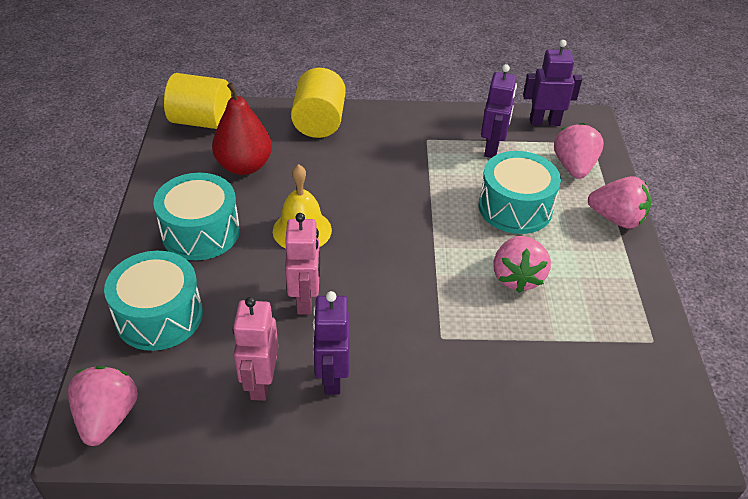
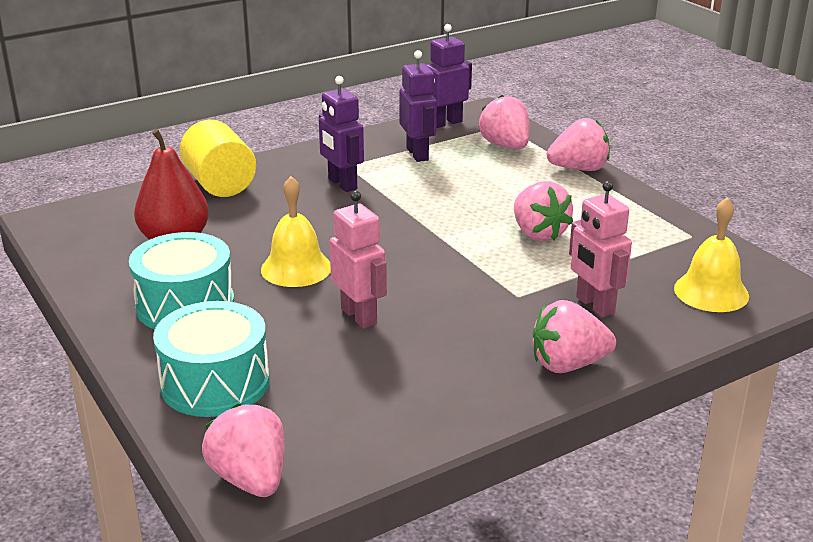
camera: 30 degrees left, 15 degrees down
(201, 121) = (81, 221): yellow cylinder -> none
(260, 383) = (383, 390): pink robot -> pink robot (594, 305)
(332, 377) = (449, 360): purple robot -> purple robot (342, 184)
(417, 431) = (568, 364): none -> pink strawberry
(515, 207) = (484, 188): turquoise drum -> none
(612, 414) = (711, 292): none -> yellow bell

